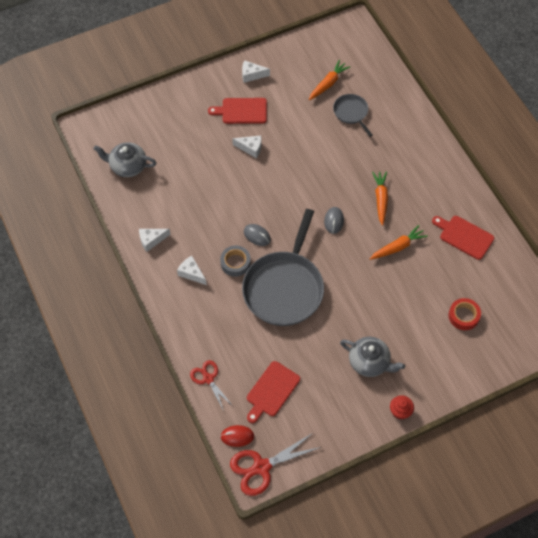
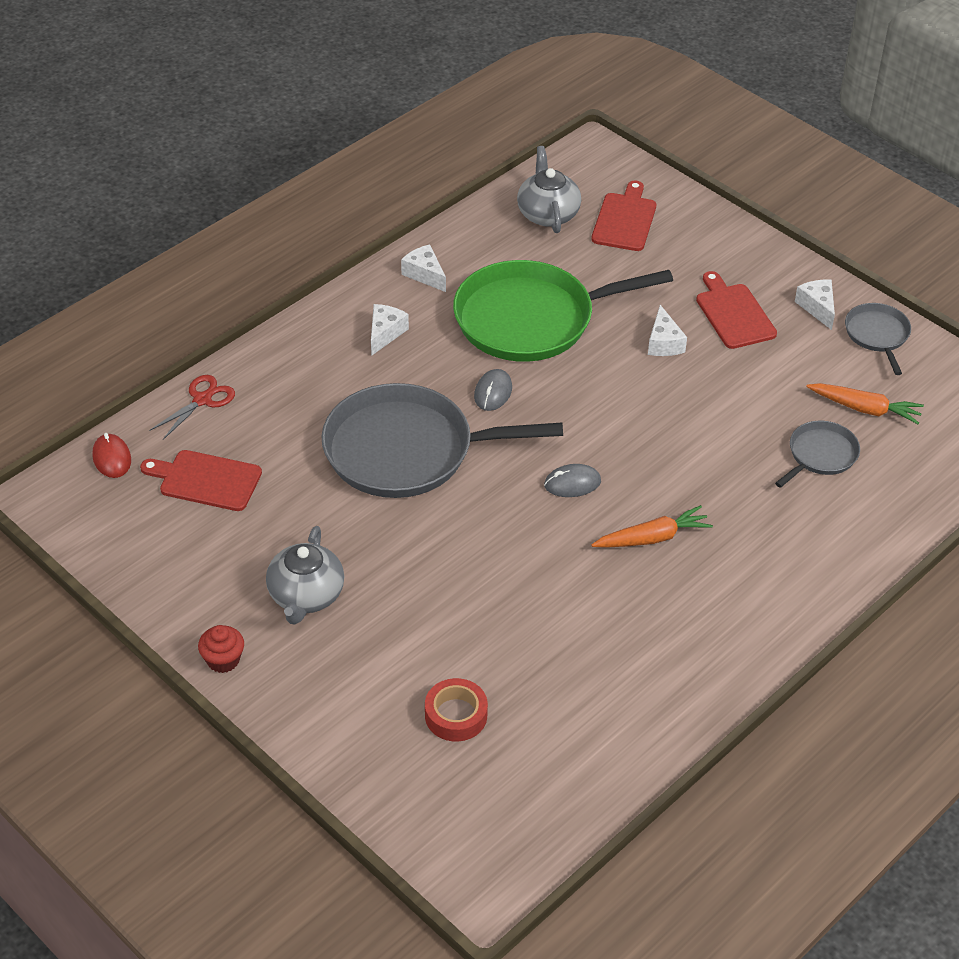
camera: 70 degrees right, 15 degrees down
(209, 201) = (531, 319): none -> green pan
(235, 263) = (427, 379): grey tape -> none
(262, 467) = (66, 500): red scissors -> none
(281, 59) = (877, 335): none -> grey pan
(397, 247) = (561, 584): orange carrot -> none
(464, 236) = (635, 681): red cutting board -> red cutting board (625, 220)

